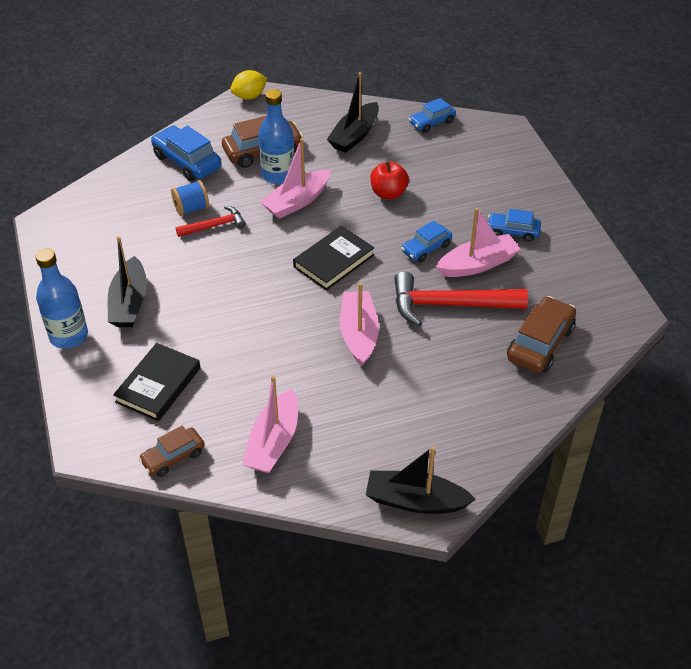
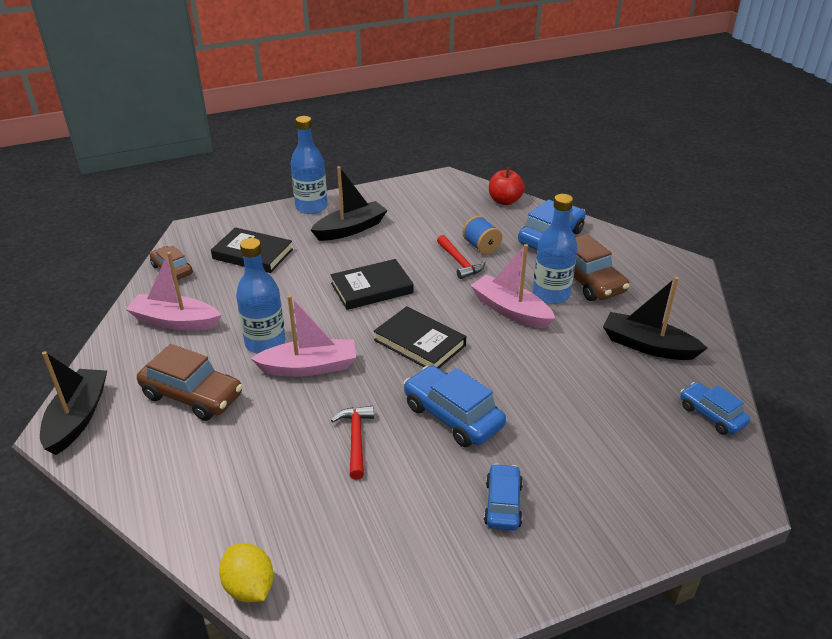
camera: 85 degrees right, 10 degrees down
(129, 302) = (350, 229): black boat -> black boat turned 150 degrees clockwise
(245, 289) = (372, 288): none -> black book
(249, 96) = (680, 264): yellow lemon -> yellow lemon (249, 587)
(320, 366) = (265, 343): none -> blue bottle
(388, 193) = (547, 379): red apple -> red apple (504, 201)
(426, 248) = (452, 416): blue car -> blue car, size x1.59
(450, 305) = (356, 440): red hammer -> red hammer, size x0.55
(477, 264) = (430, 465): pink boat -> none
(540, 343) = (287, 530): brown car -> brown car (192, 395)

